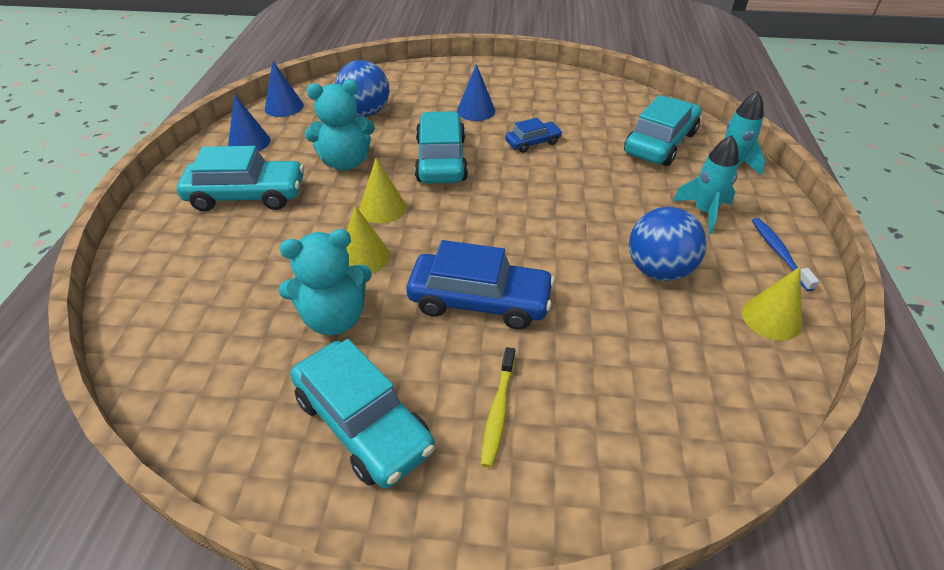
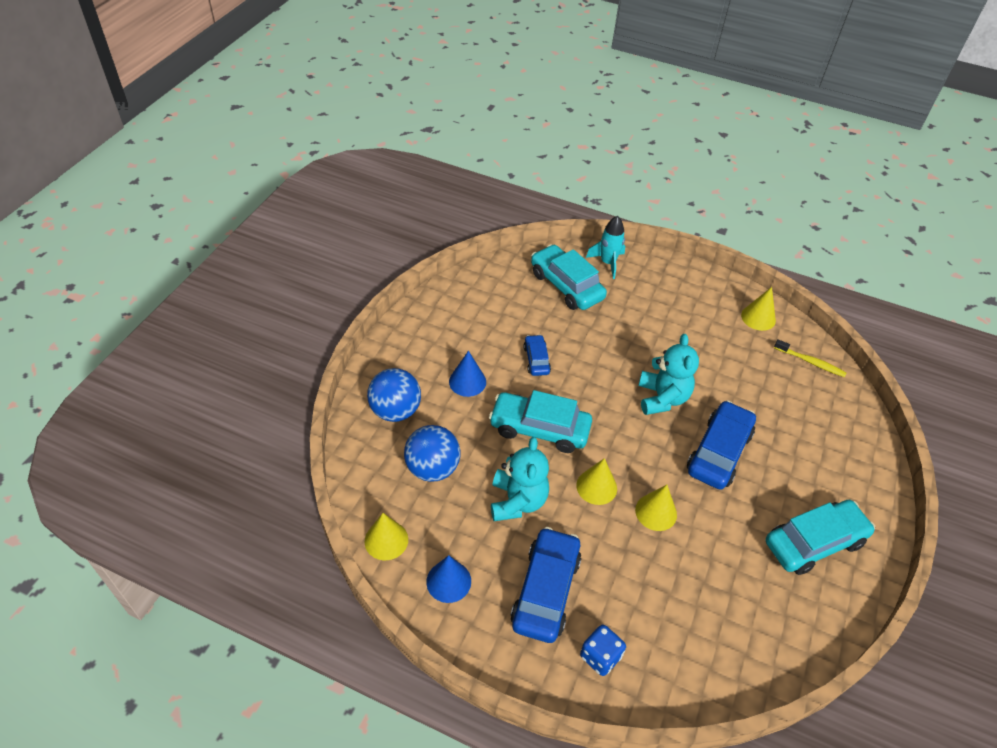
camera: 75 degrees left, 5 degrees up
(176, 241) = (600, 656): none -> blue dice
(247, 196) = (546, 591): turquoise car -> blue car
(284, 107) = (386, 540): blue cone -> yellow cone
(334, 318) = (720, 543): turquoise teddy bear -> turquoise teddy bear (662, 398)
(498, 411) = (811, 470): yellow toothbrush -> yellow toothbrush (810, 362)
(658, 270) = (708, 348): blue ball -> blue ball (395, 410)
(704, 212) = (655, 300): turquoise rocket -> none
(779, 253) = (704, 286): blue toothbrush -> none

